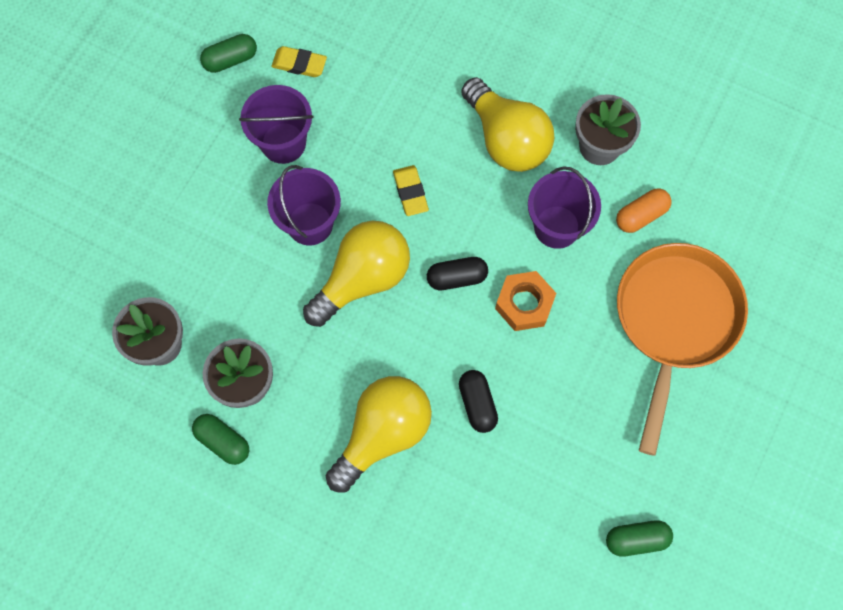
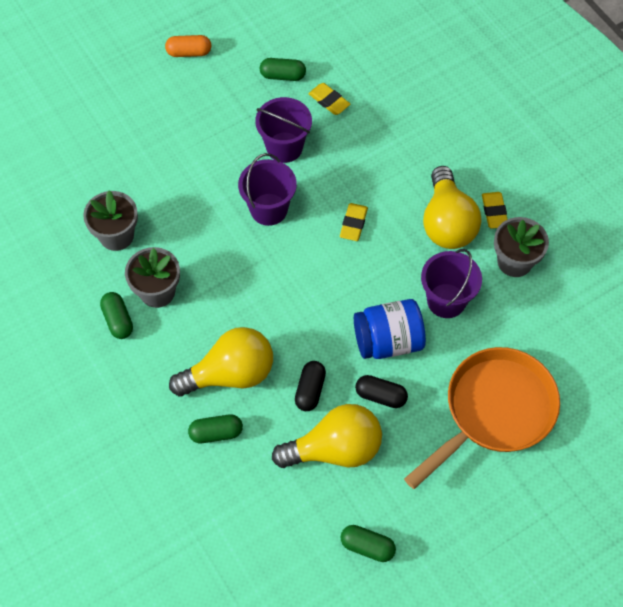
camera: 30 degrees right, 10 degrees down
(363, 279) = (282, 264): yellow light bulb -> yellow light bulb (335, 449)
(408, 508) = (216, 433): none -> green capsule
(456, 278) = (350, 298): black capsule -> black capsule (380, 396)
(524, 304) = (388, 341): orange nut -> blue jar
(547, 102) = (494, 212): none -> yellow eraser
(641, 215) = (515, 325): orange capsule -> orange capsule (189, 52)

